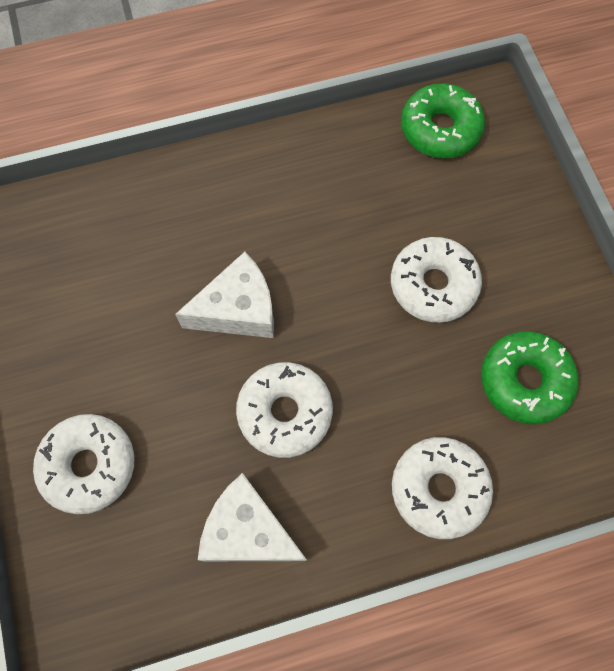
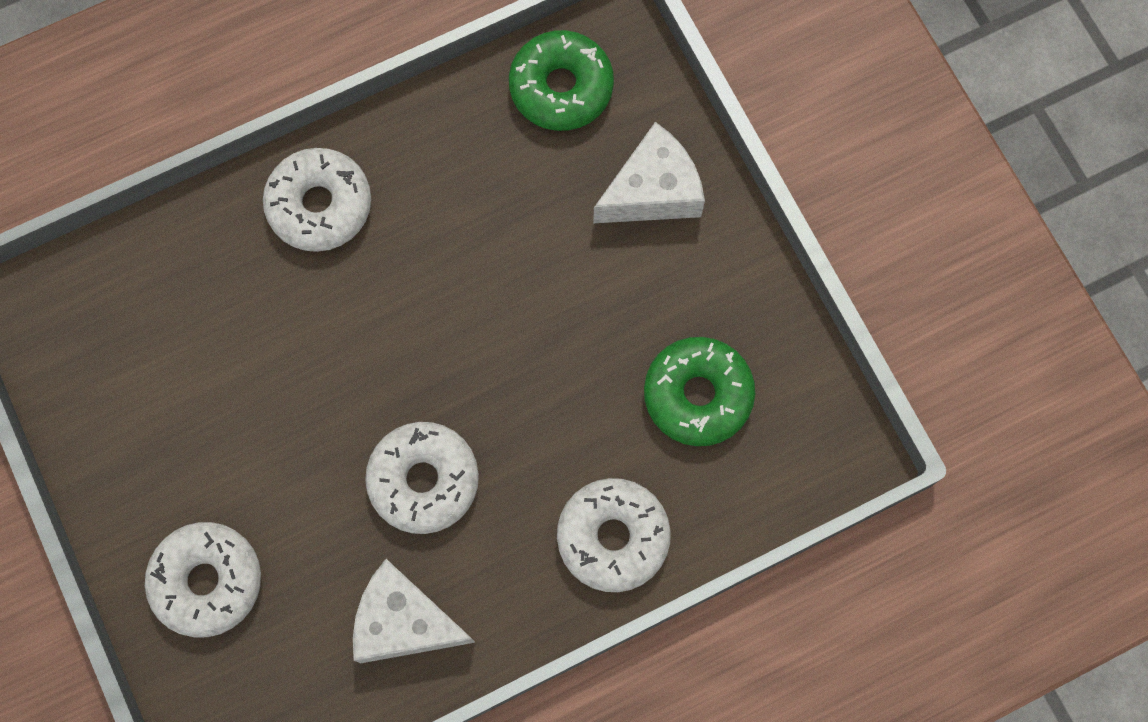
camera: 10 degrees left, 5 degrees up
(238, 309) = (347, 366): white cheese -> white cheese (653, 191)
(433, 285) = (577, 295): white donut -> white donut (320, 205)

